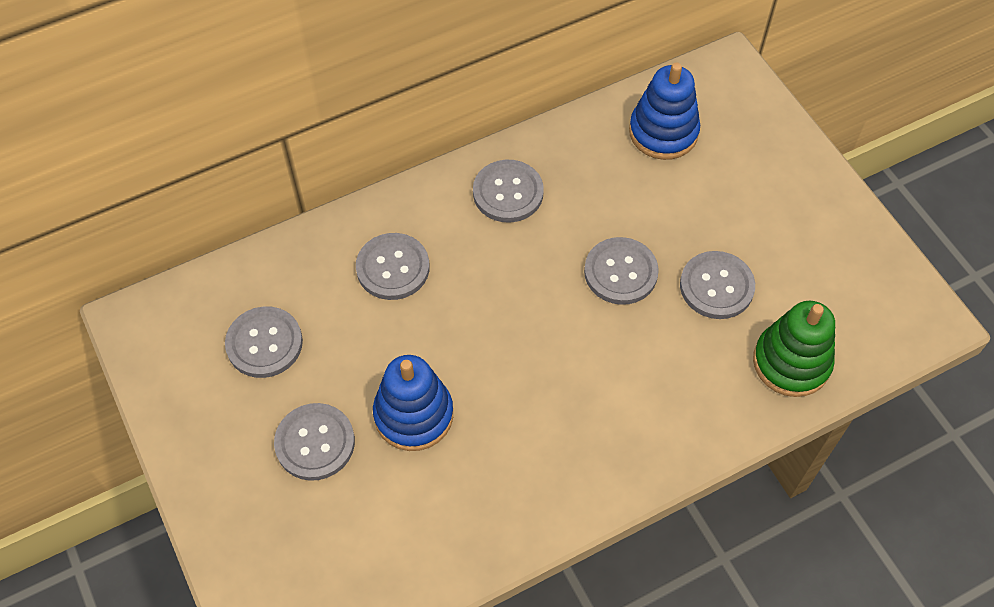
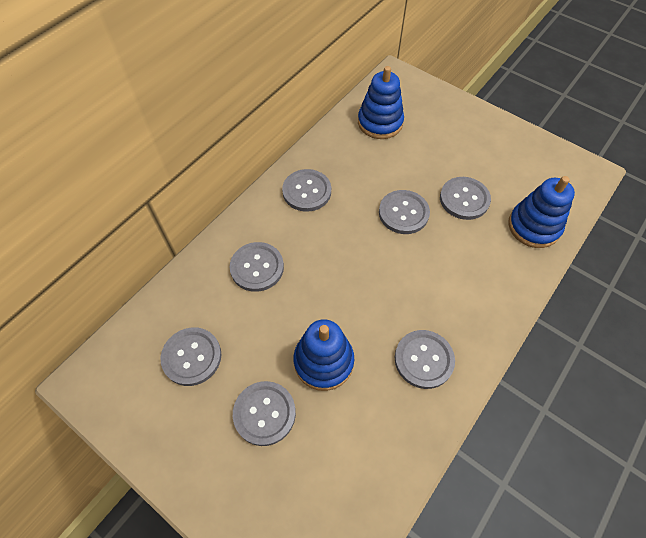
camera: 25 degrees left, 0 degrees up
(536, 465) = (424, 359): none -> grey button
(791, 362) = (533, 226): green stacking toy -> blue stacking toy

